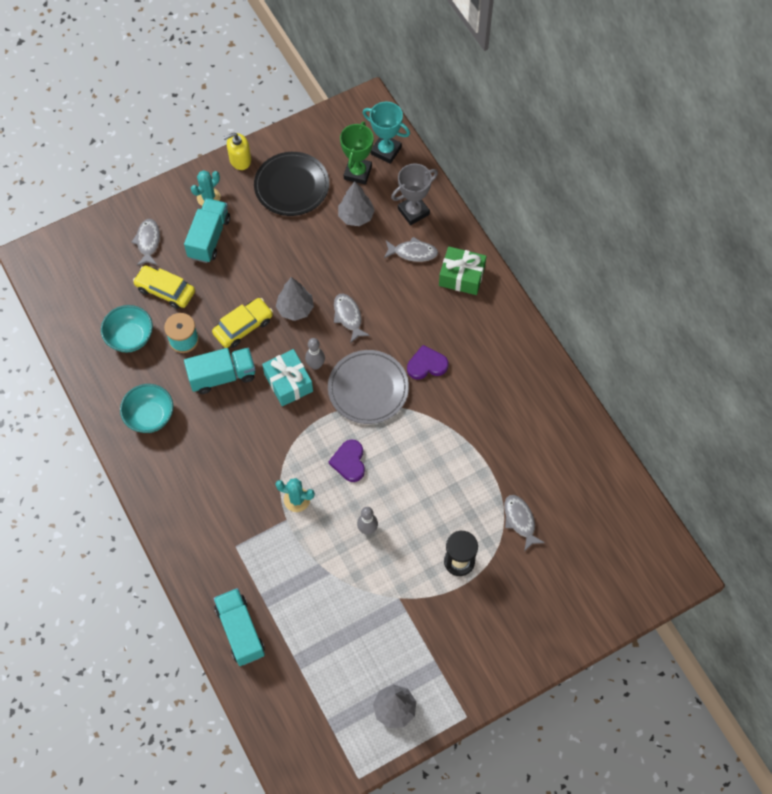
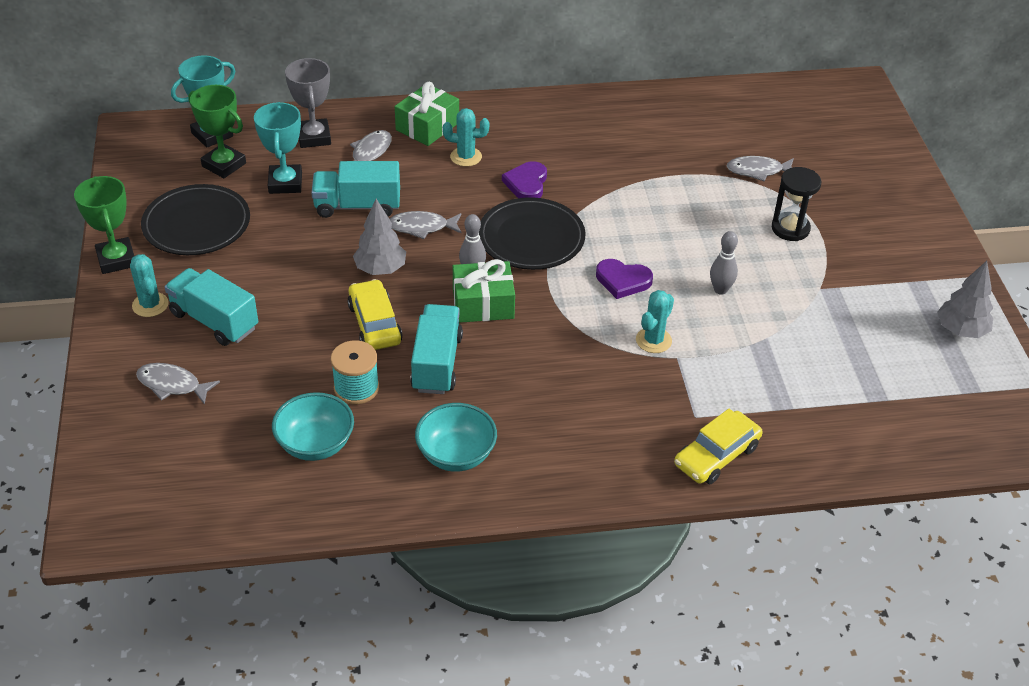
camera: 70 degrees left, 20 degrees down
(165, 290) = (265, 387): yellow car -> yellow car (716, 456)
(240, 160) = (116, 259): yellow soap dispenser -> green trophy
(240, 631) = (819, 443): turquoise truck -> turquoise truck (357, 206)
(288, 382) = (483, 304): turquoise gift -> green gift
(356, 216) = (285, 183): grey tree -> turquoise trophy
(368, 388) = (531, 238): grey plate -> black plate
(438, 314) = (466, 157): none -> turquoise cactus

